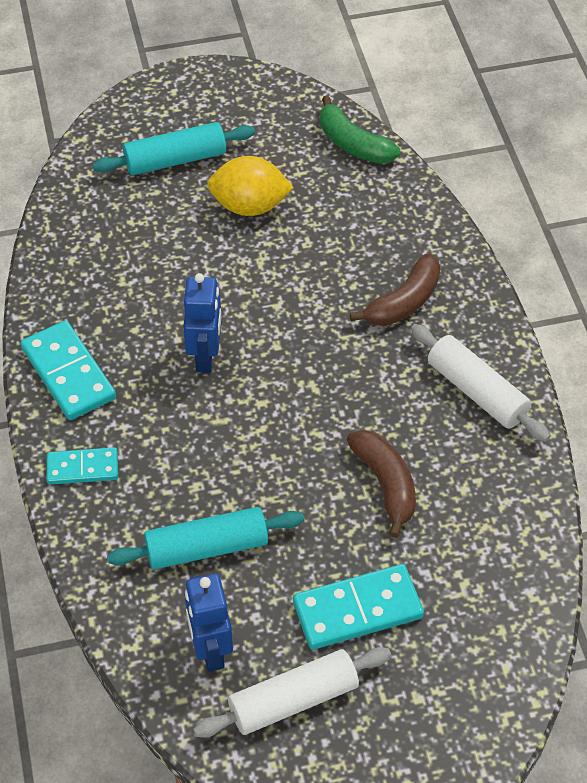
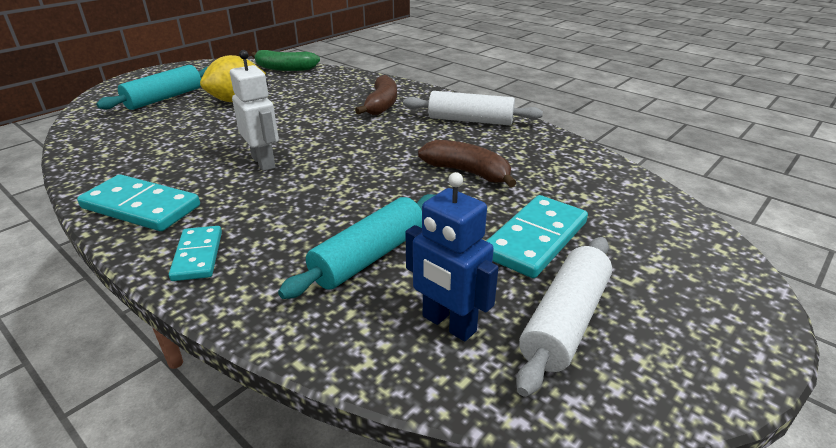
camera: 35 degrees left, 20 degrees down
(82, 468) = (198, 255): turquoise domino -> turquoise domino turned 60 degrees counterclockwise
(206, 356) = (264, 162): blue robot -> white robot

